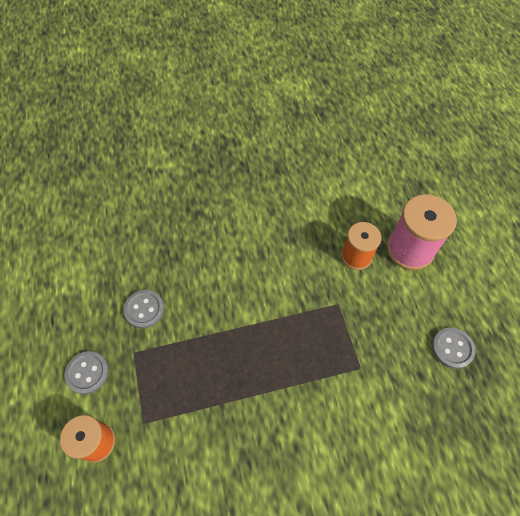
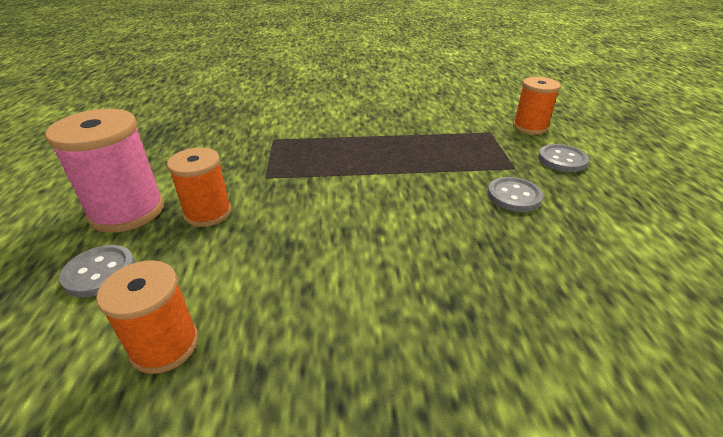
camera: 170 degrees left, 25 degrees down
(322, 174) = (165, 345): none -> orange spool
(452, 348) = (173, 140): grey button -> grey button (100, 272)

